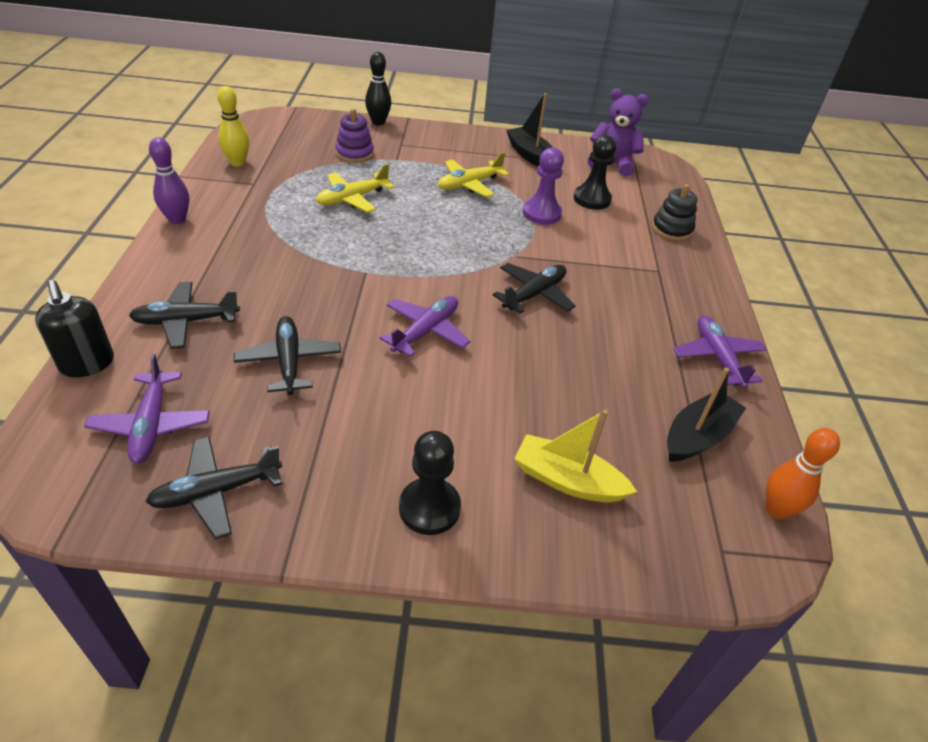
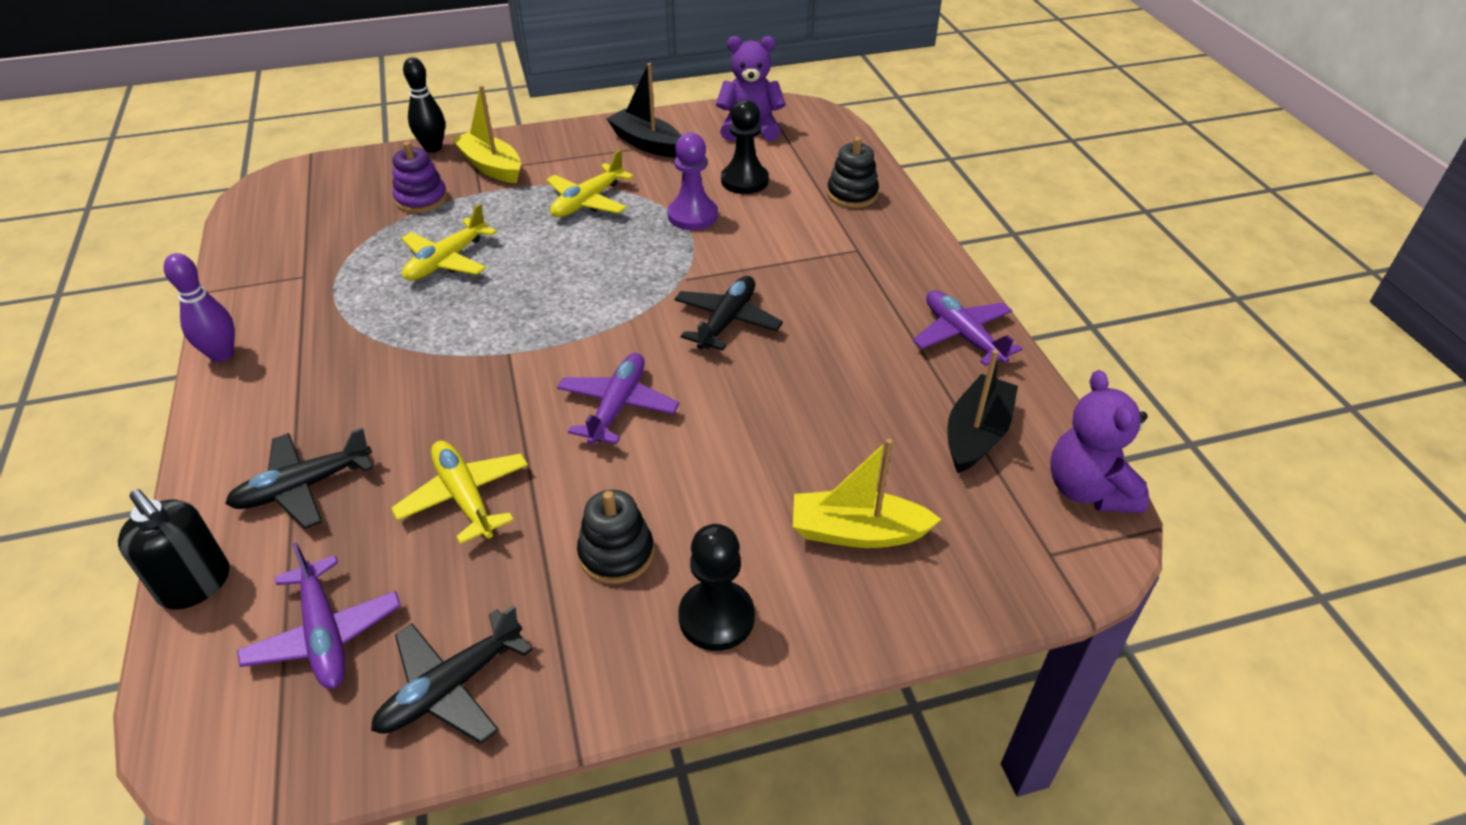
camera: 15 degrees left, 0 degrees up
(237, 163) = (267, 253): yellow bowling pin -> none
(289, 361) = (464, 496): black plane -> yellow plane
(377, 436) = (616, 553): none -> black stacking toy
(412, 144) = (491, 166): none -> yellow boat
(776, 510) = (1088, 489): orange bowling pin -> purple teddy bear

